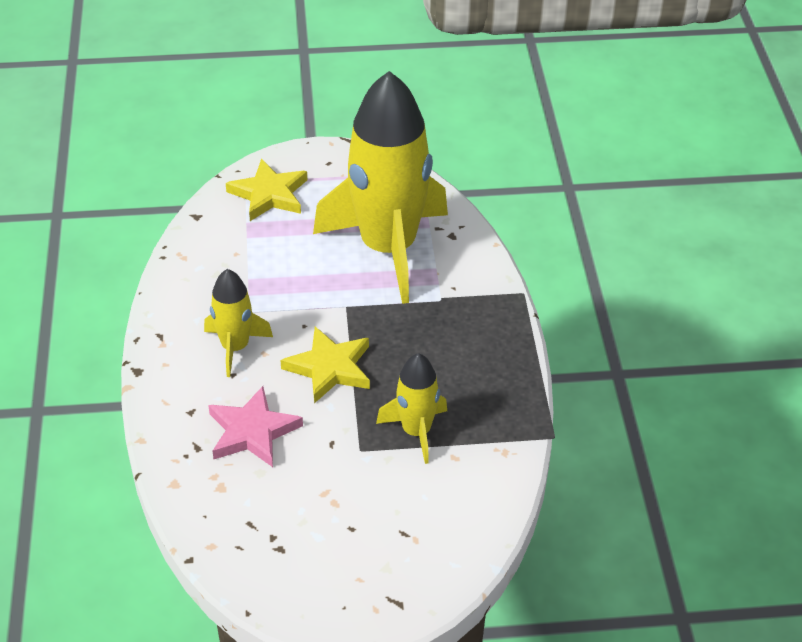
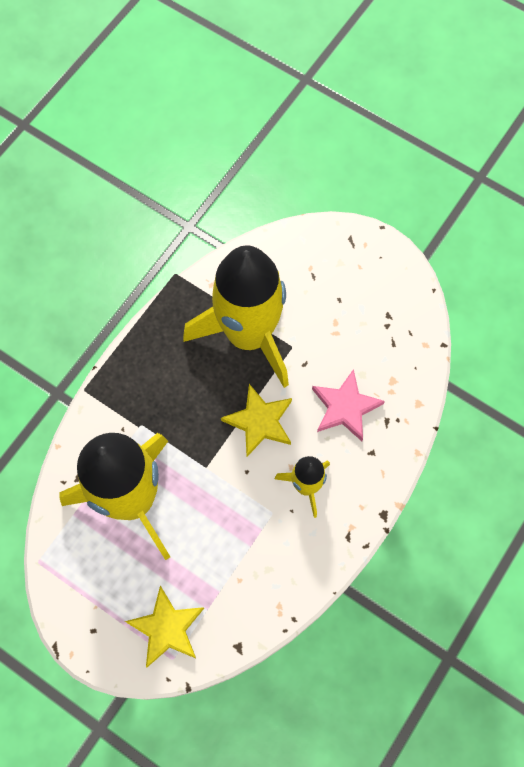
camera: 140 degrees left, 25 degrees up
(416, 431) = (248, 335): yellow rocket -> yellow rocket, size x2.13

